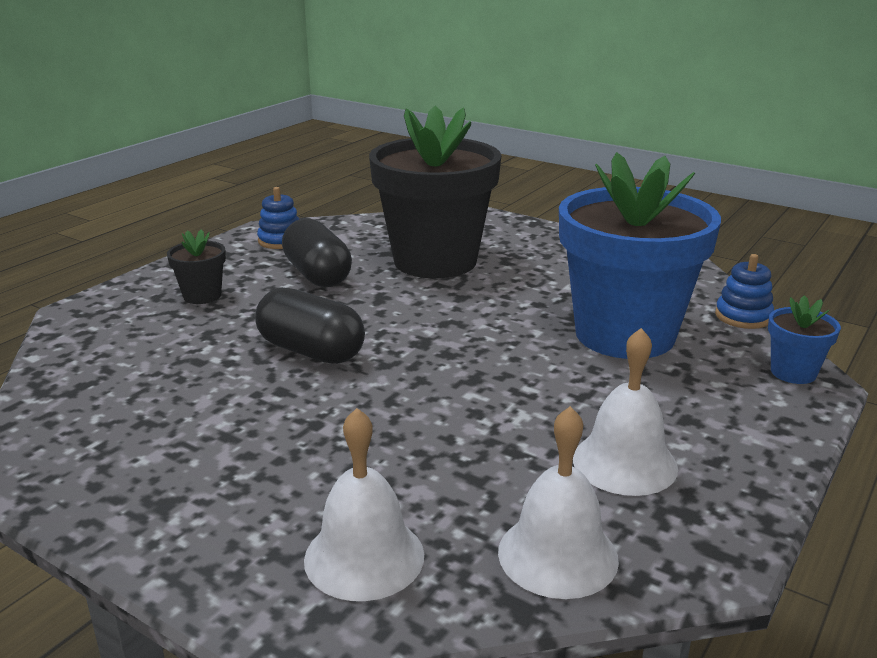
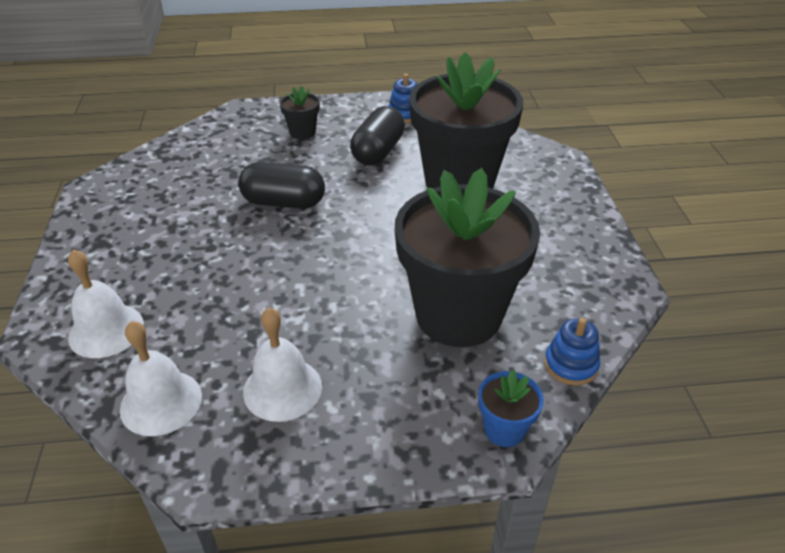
camera: 50 degrees right, 15 degrees up
(311, 351) = (284, 202): black capsule -> black capsule turned 75 degrees counterclockwise
(624, 334) = (458, 315): blue flower pot -> black flower pot

